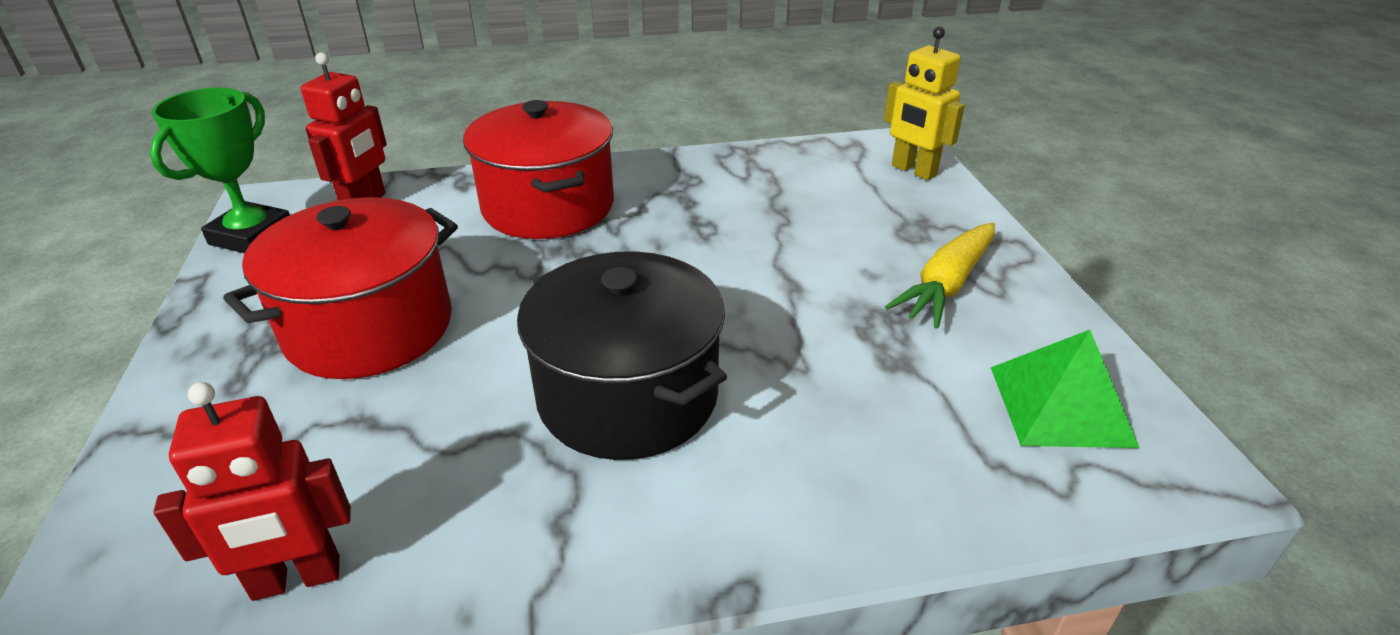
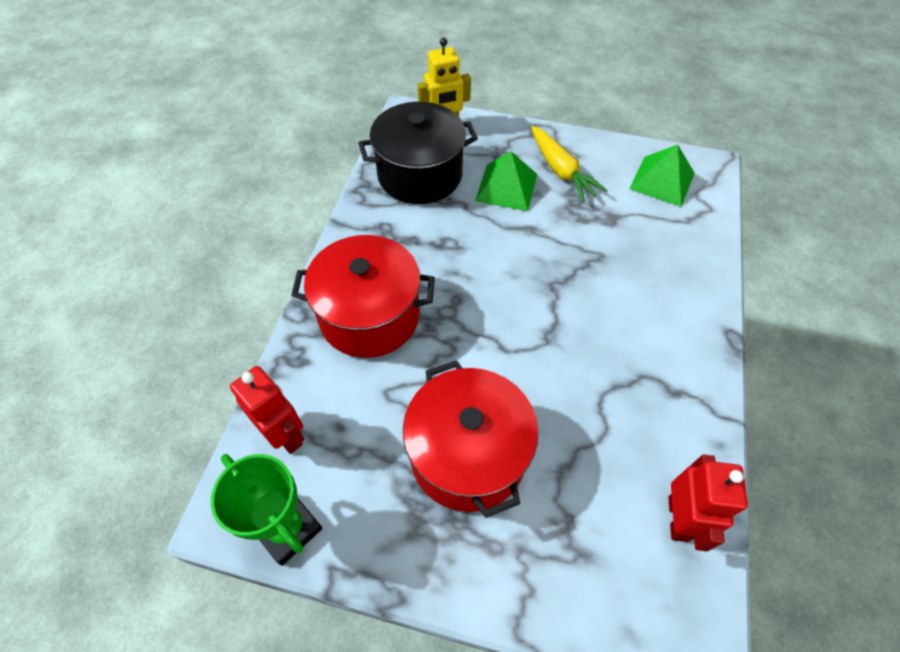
camera: 65 degrees left, 20 degrees up
(627, 396) = (593, 335): black pot -> black pot (420, 175)
(854, 245) = (506, 187): none -> green pyramid

